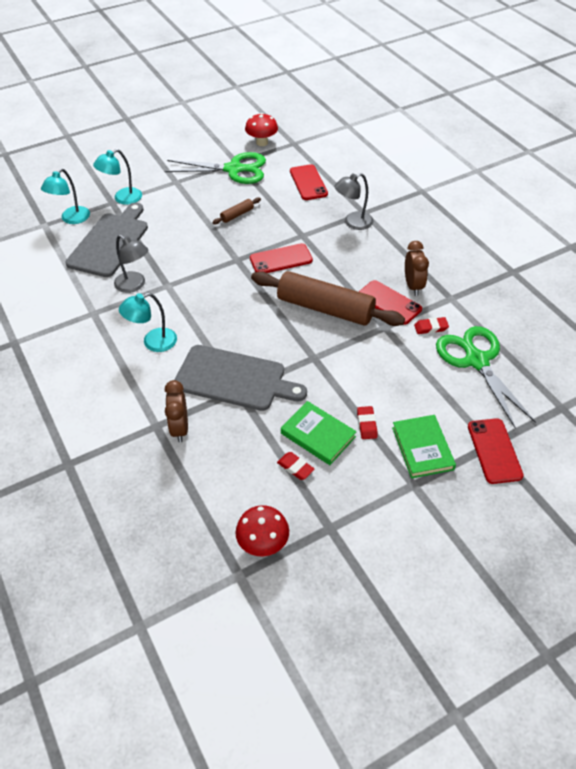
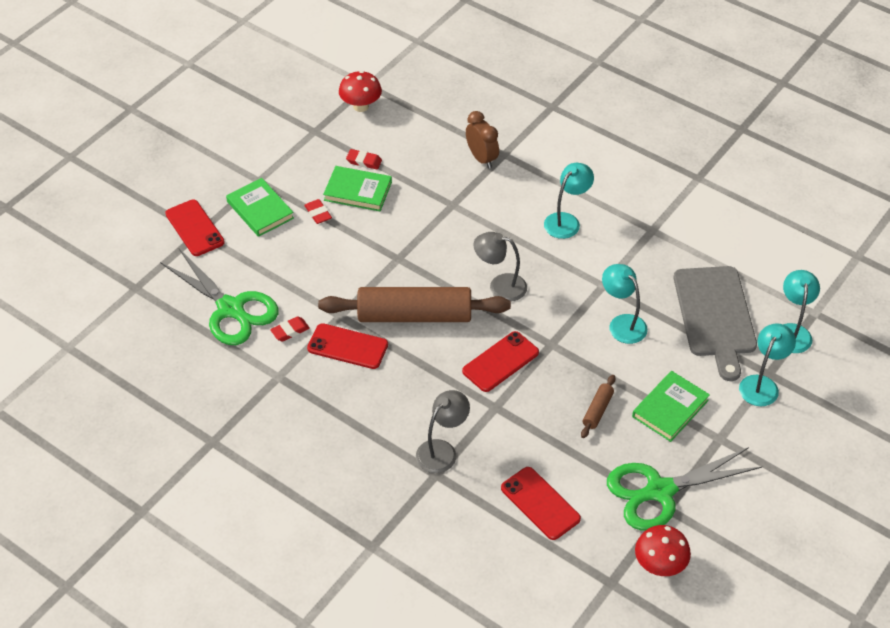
camera: 155 degrees right, 0 degrees up
(134, 285) = (638, 273): grey lamp -> grey lamp (500, 286)
(177, 257) = (622, 323): none -> turquoise lamp
(191, 203) = (670, 408): none -> green book
(234, 379) = (463, 213): grey cutting board -> none
(413, 286) = (328, 378): brown clock -> none

